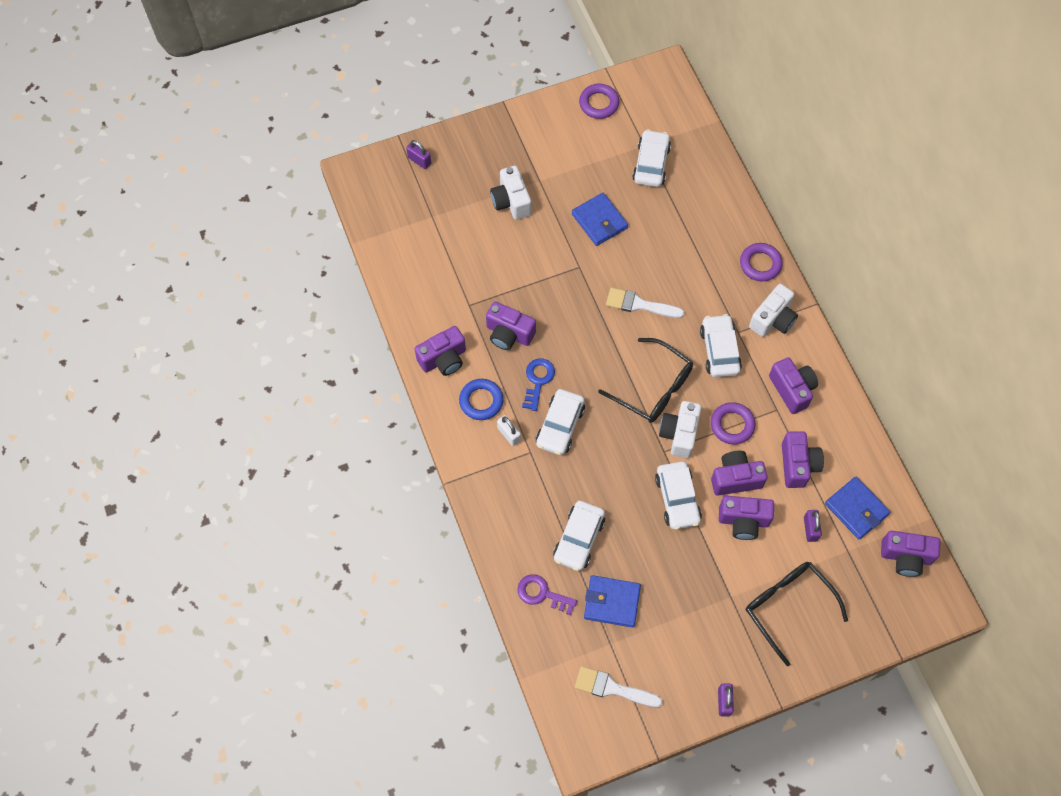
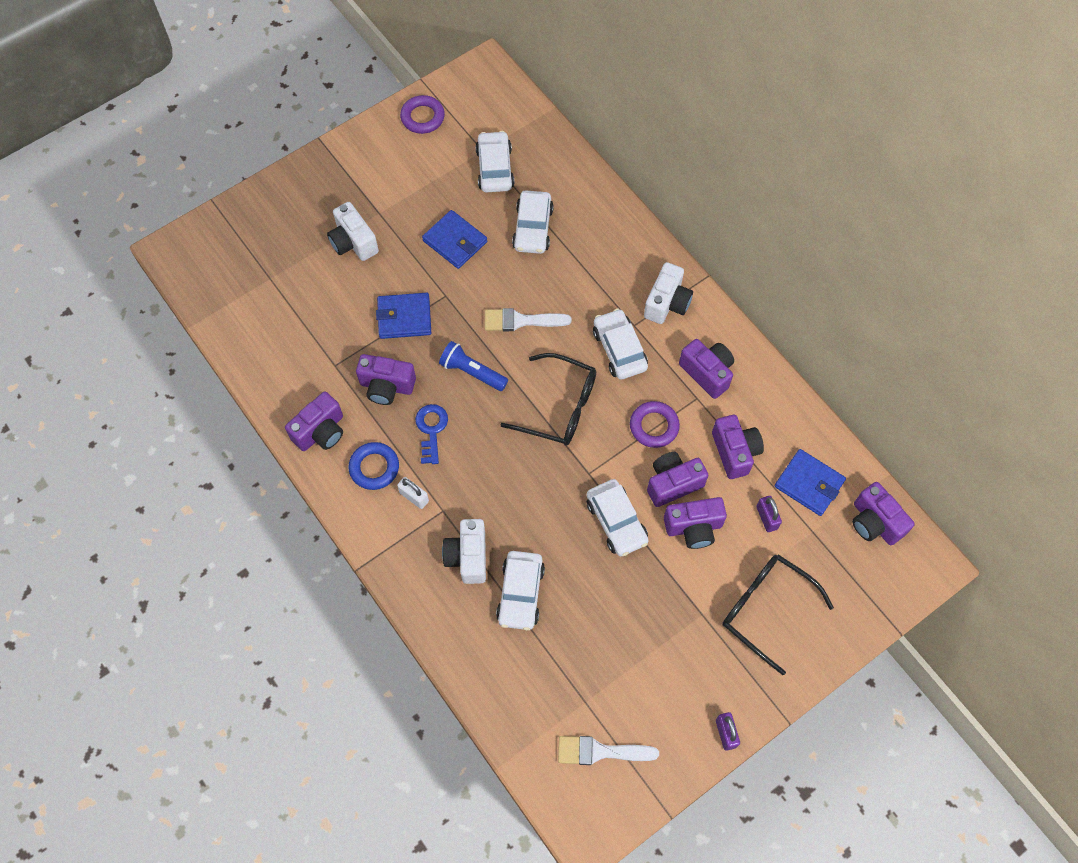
camera: 15 degrees left, 0 degrees up
(419, 160) = (241, 221): purple padlock -> none
(542, 594) = (495, 666): purple key -> none
(560, 426) = (468, 474): white car -> white car (533, 228)
(585, 339) = (472, 372): none -> blue flashlight
(612, 602) = (574, 655): blue wallet -> blue wallet (404, 317)
(679, 434) = (600, 450): white camera -> white camera (468, 557)
(760, 264) = (638, 247): purple ring -> none
(905, 557) = (874, 522): purple camera -> purple camera turned 60 degrees clockwise

